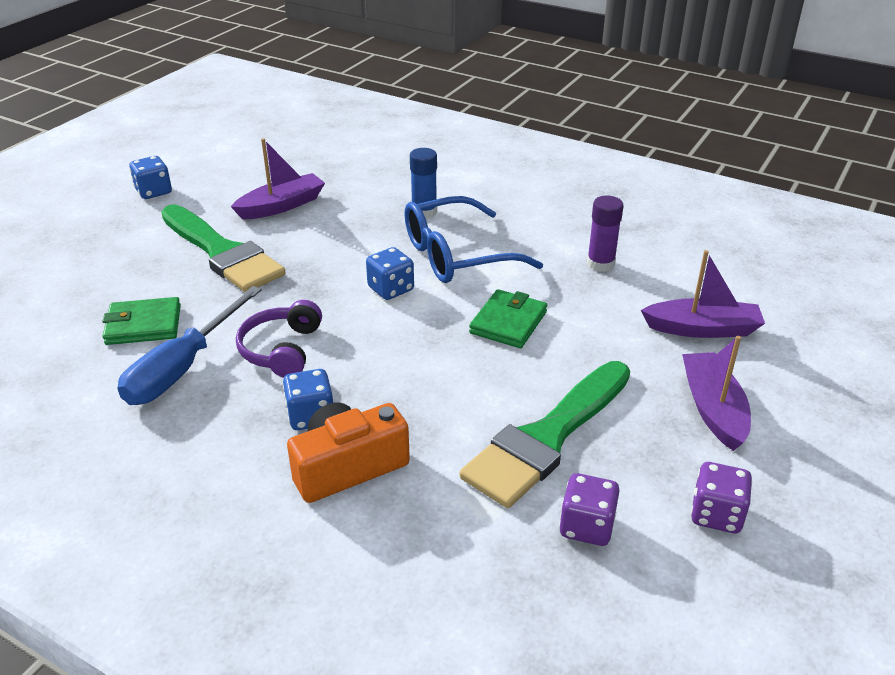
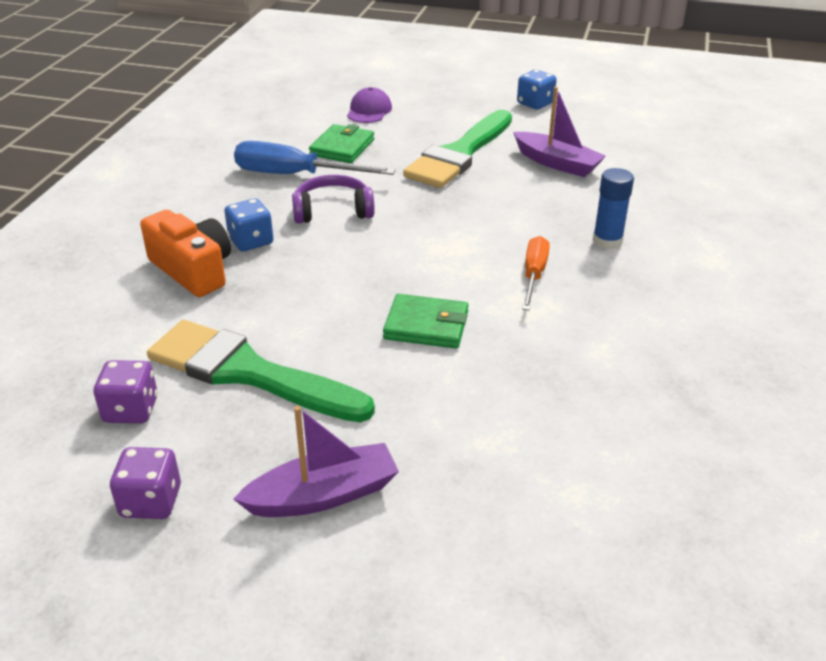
camera: 75 degrees right, 0 degrees up
(68, 293) = (369, 110): none -> purple cap
(143, 325) = (342, 147): green wallet -> green wallet turned 45 degrees clockwise
(391, 289) = (449, 246): blue dice -> none
(457, 255) = (534, 275): blue glasses -> orange screwdriver
(600, 264) = (582, 381): purple glue stick -> none
(702, 329) = (482, 481): purple boat -> none

